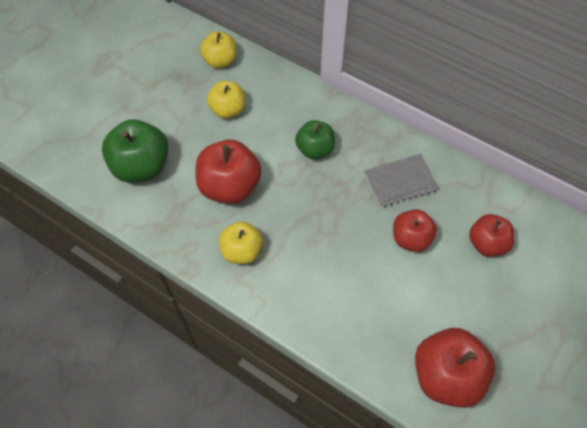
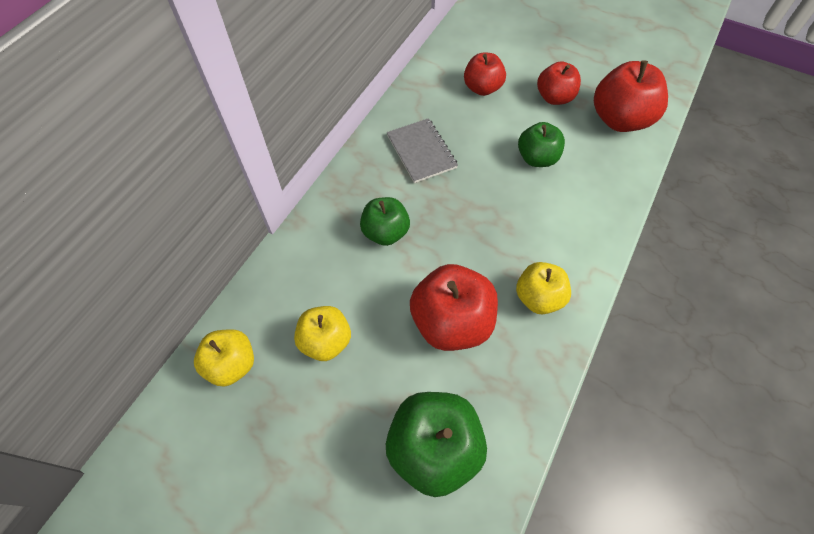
camera: 95 degrees left, 0 degrees up
(391, 278) = (537, 158): none -> green apple
(411, 239) = (488, 143): red apple -> red apple (554, 97)

